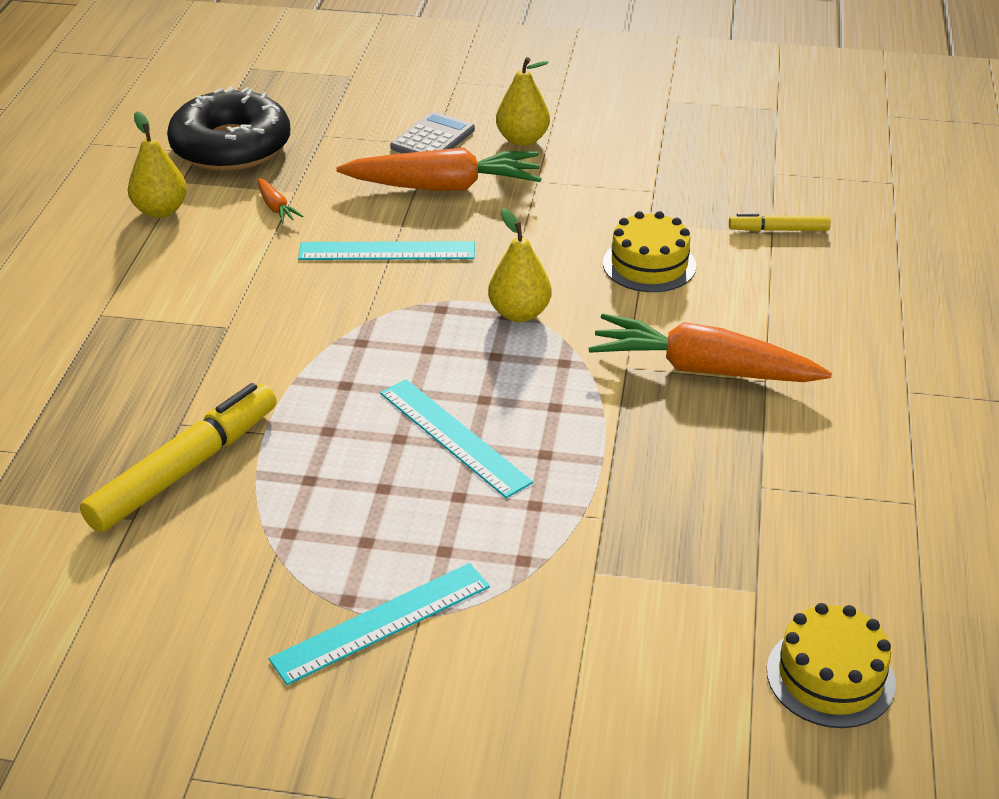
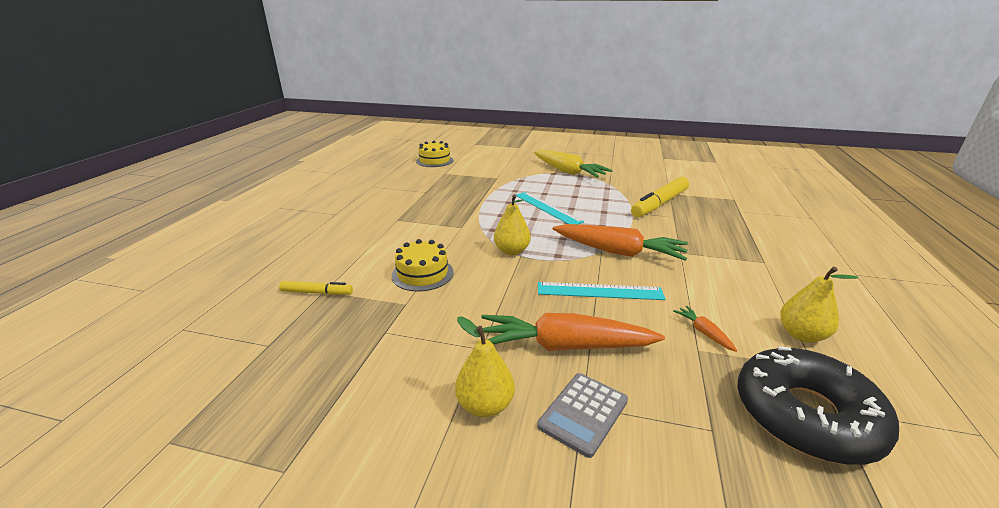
camera: 175 degrees left, 10 degrees down
(382, 622) = (568, 172): turquoise ruler -> yellow carrot
(703, 369) = (424, 224): orange carrot -> orange carrot (618, 252)

